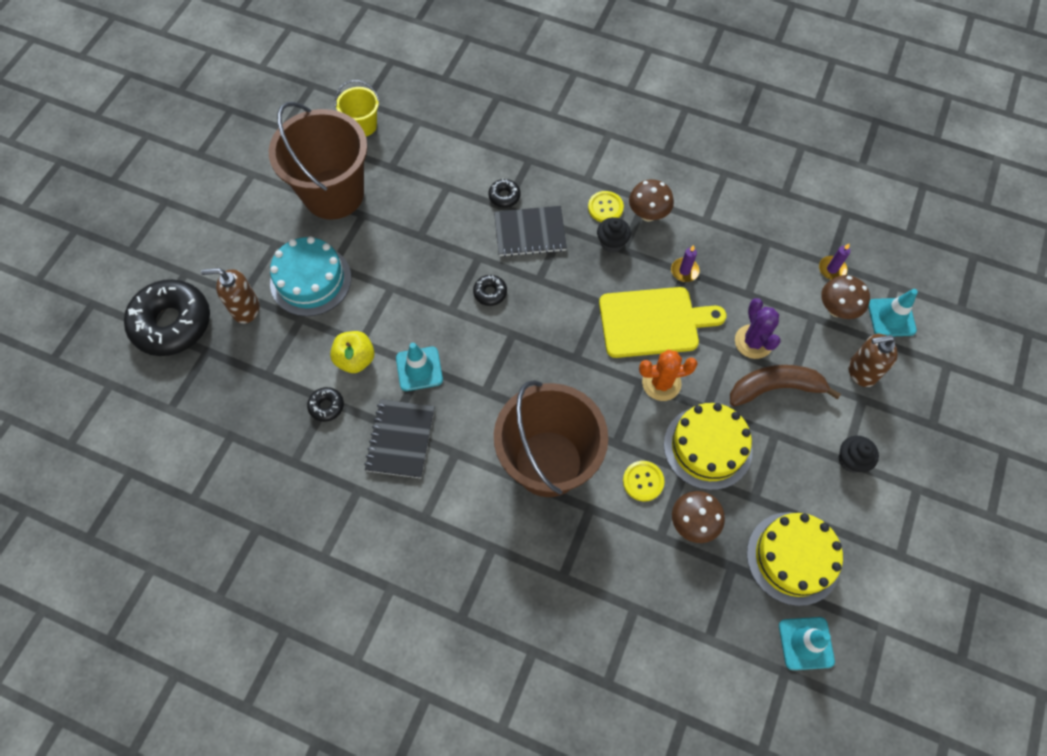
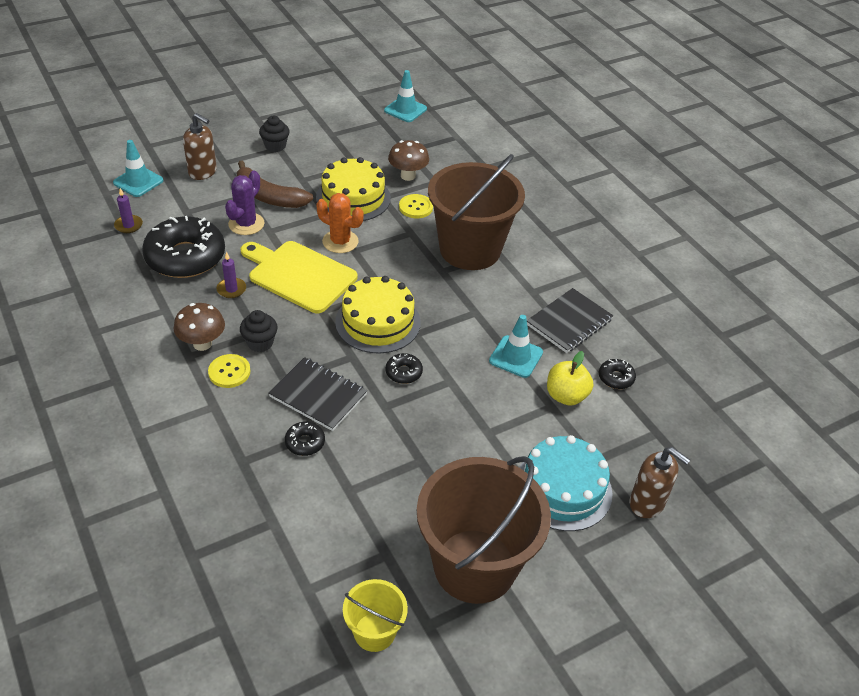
camera: 145 degrees left, 20 degrees down
(172, 323) = (733, 538): black donut -> black donut (185, 257)
(793, 558) = (368, 135): yellow cake -> yellow cake (378, 322)
(836, 309) = (164, 205): brown mushroom -> none

